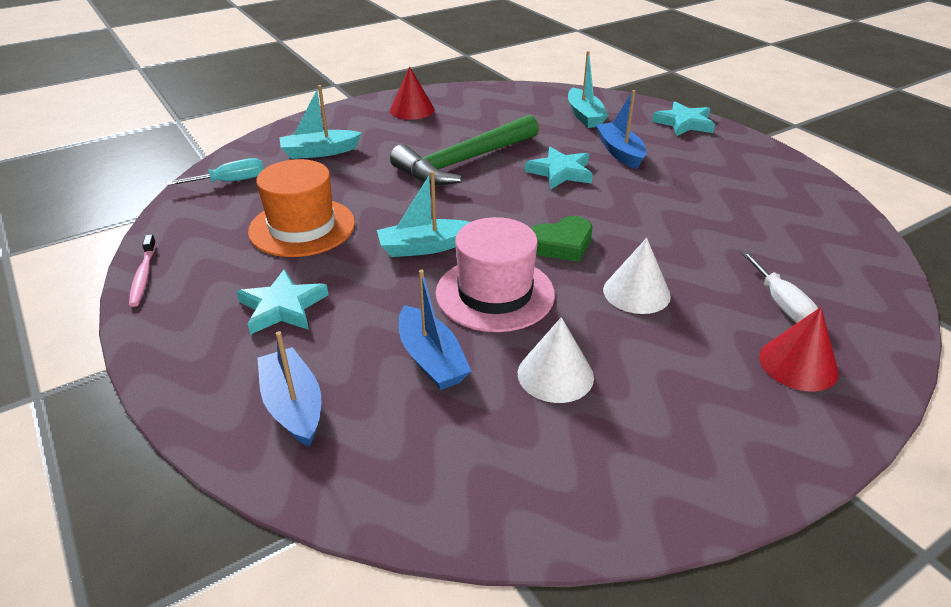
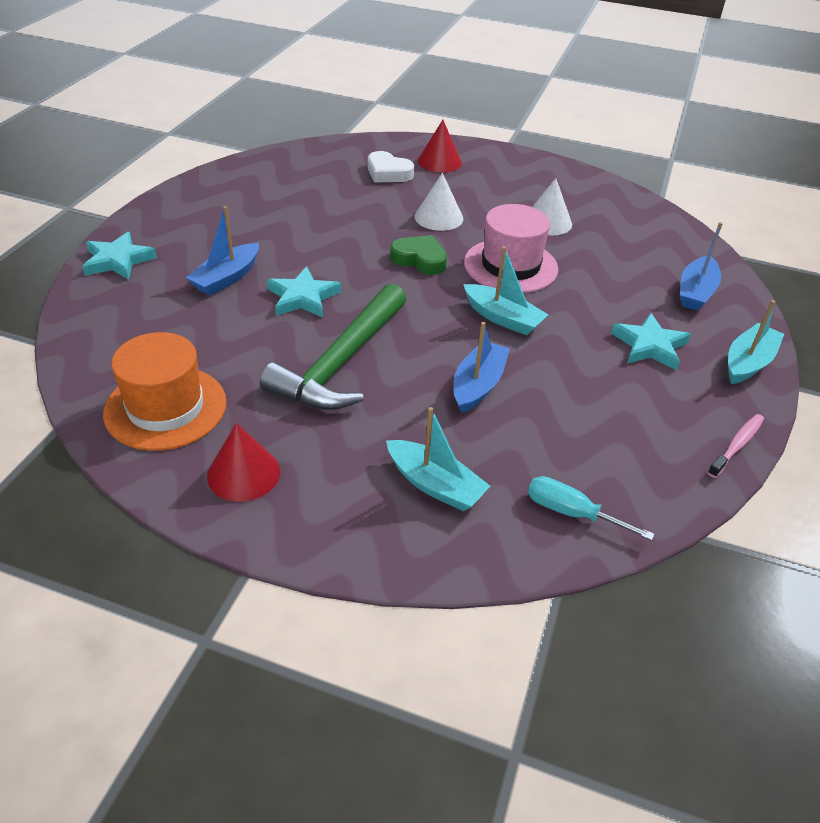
camera: 130 degrees left, 5 degrees up
(302, 227) = (566, 399): orange hat -> orange hat (165, 408)
(431, 359) = (597, 264): blue boat -> blue boat (478, 385)
(464, 161) = (341, 362): green hammer -> green hammer turned 105 degrees clockwise
(584, 116) = (148, 325): turquoise boat -> turquoise boat (748, 362)
(781, 303) = (388, 173): white screwdriver -> white heart

